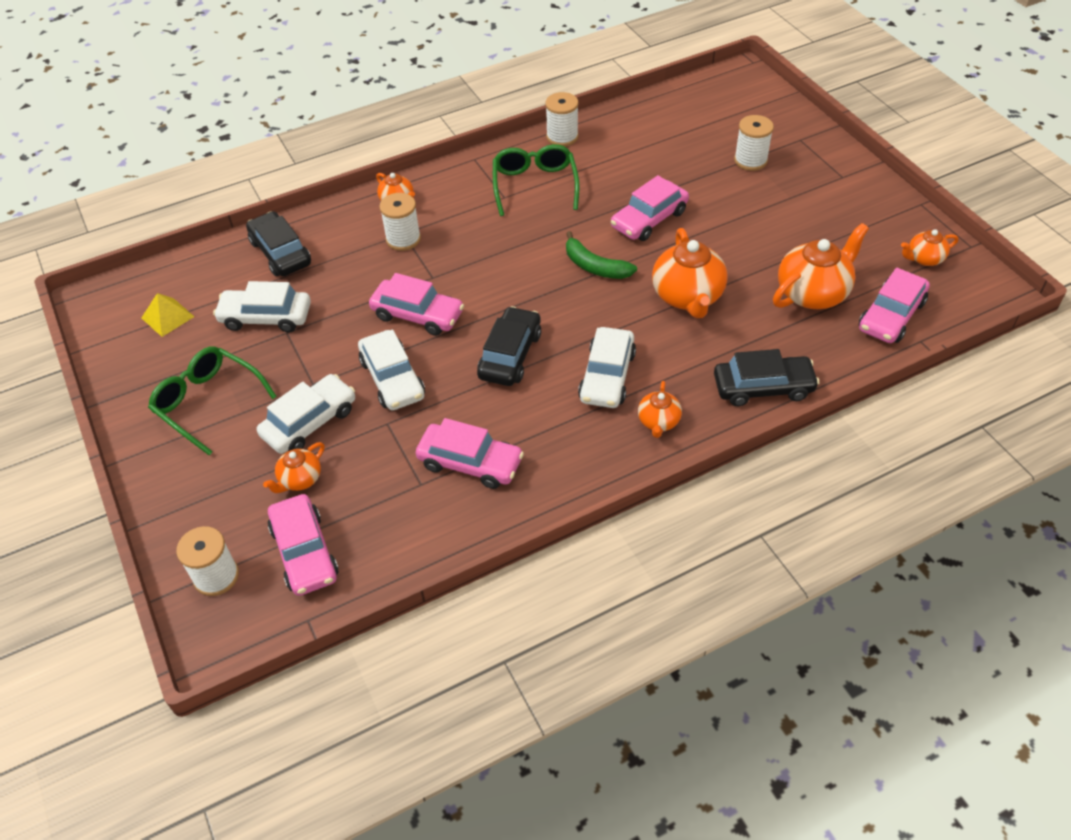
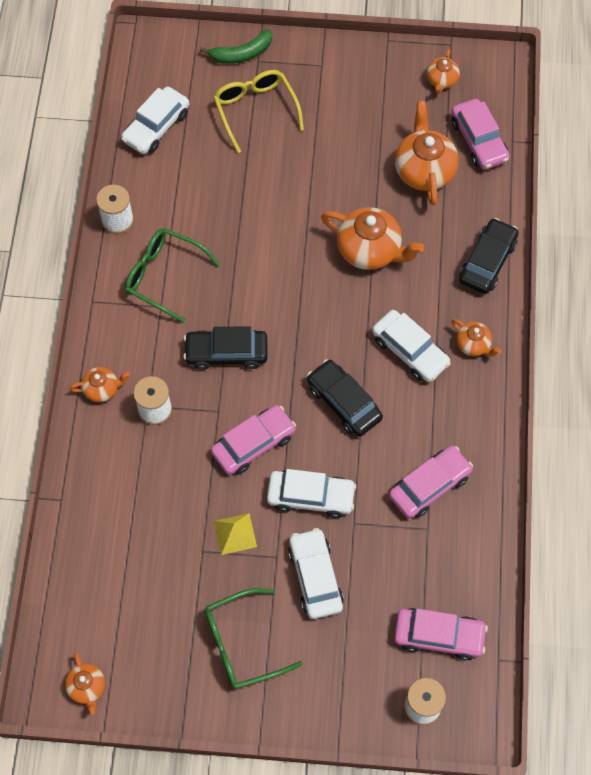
camera: 60 degrees left, 15 degrees up
(167, 317) = (114, 637): yellow pyramid -> yellow pyramid (235, 534)
(266, 317) = (172, 559): white car -> white car (156, 126)
(281, 253) = (98, 512): black car -> black car (226, 353)
(300, 479) = (368, 609): orange teapot -> orange teapot (87, 687)
(594, 266) = (292, 291): green banana -> green banana (241, 54)
(649, 219) = (268, 222): pink car -> none
(750, 160) = (255, 110): white spool -> yellow glasses

